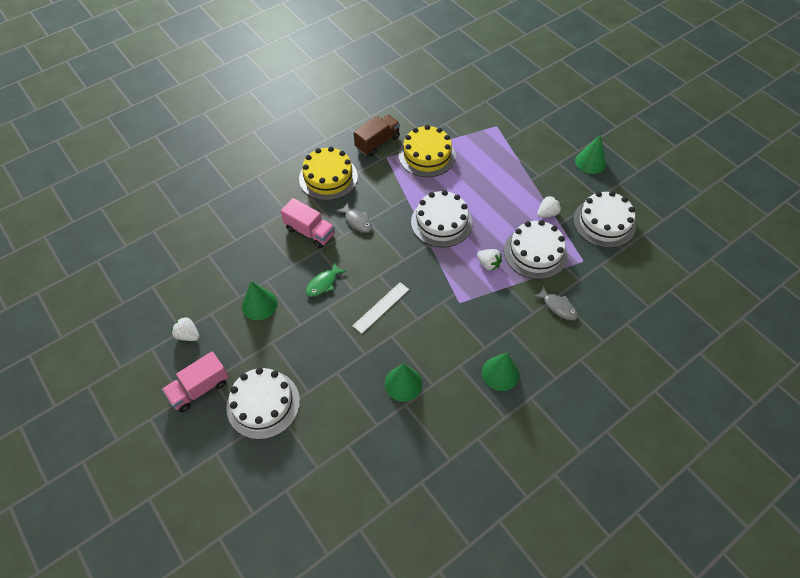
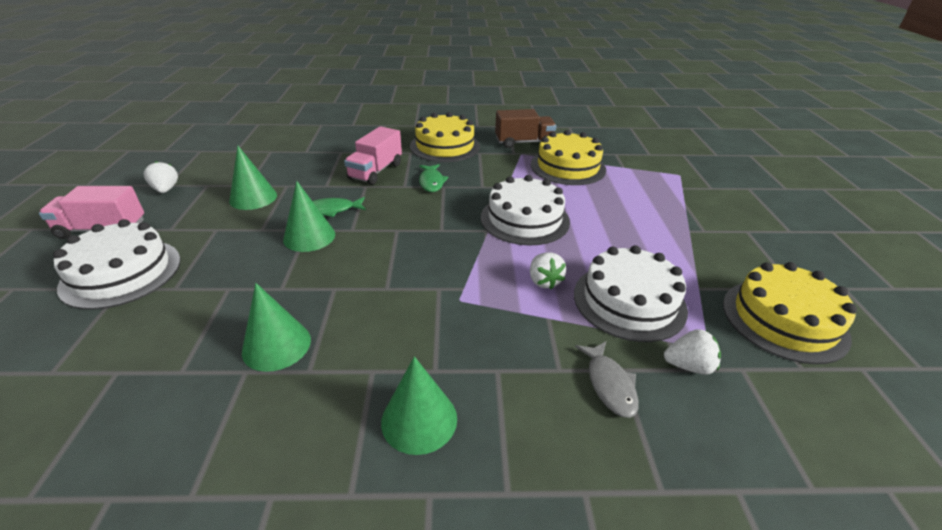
camera: 35 degrees right, 20 degrees down
(310, 232) = (376, 171): pink truck -> pink truck turned 45 degrees clockwise
(357, 221) = (431, 182): grey fish -> green fish
(381, 307) = (360, 256): white ruler -> none
(547, 213) = (686, 270): white strawberry -> white strawberry (688, 366)
(590, 162) = (803, 248): green cone -> green cone (309, 236)
(604, 222) = (784, 319): white cake -> yellow cake

